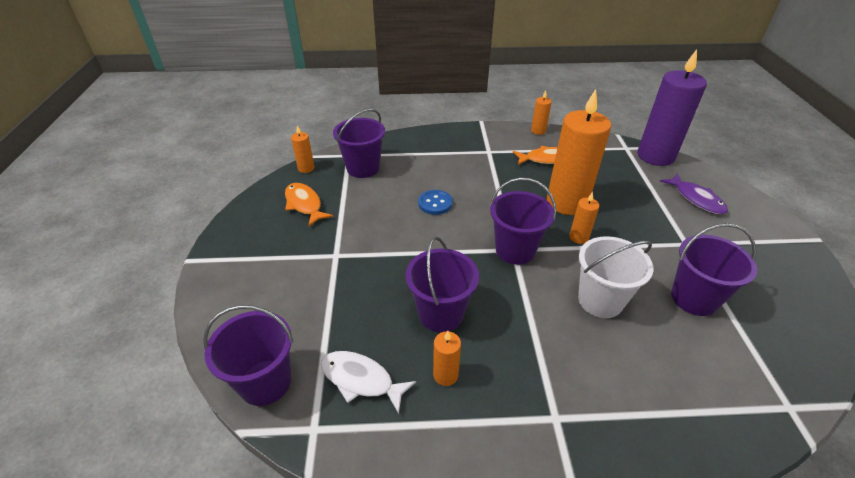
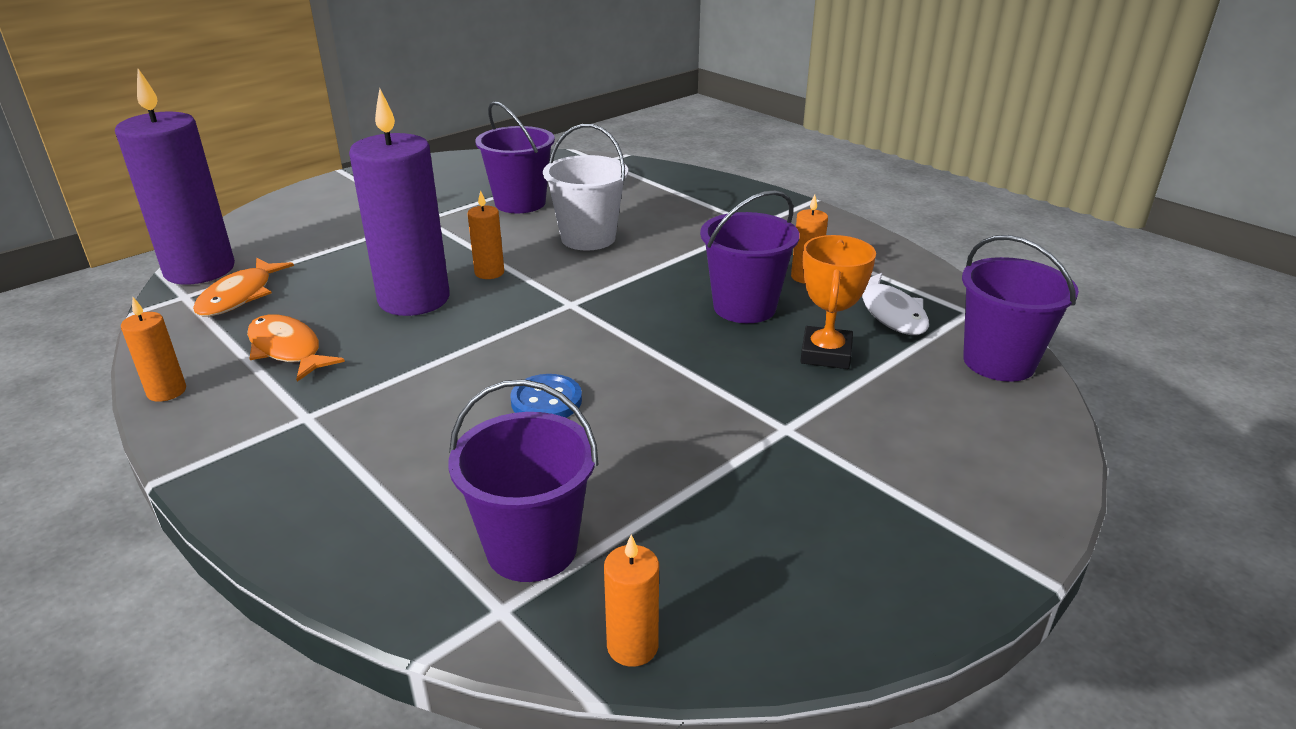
camera: 130 degrees left, 10 degrees down
(304, 204) = (739, 548): orange fish -> orange fish (240, 296)
(363, 311) = (825, 354): none -> orange trophy
(515, 250) = (571, 302): purple bucket -> none
(566, 202) = (414, 299): orange candle -> purple candle
(696, 199) = (312, 228): purple fish -> none

